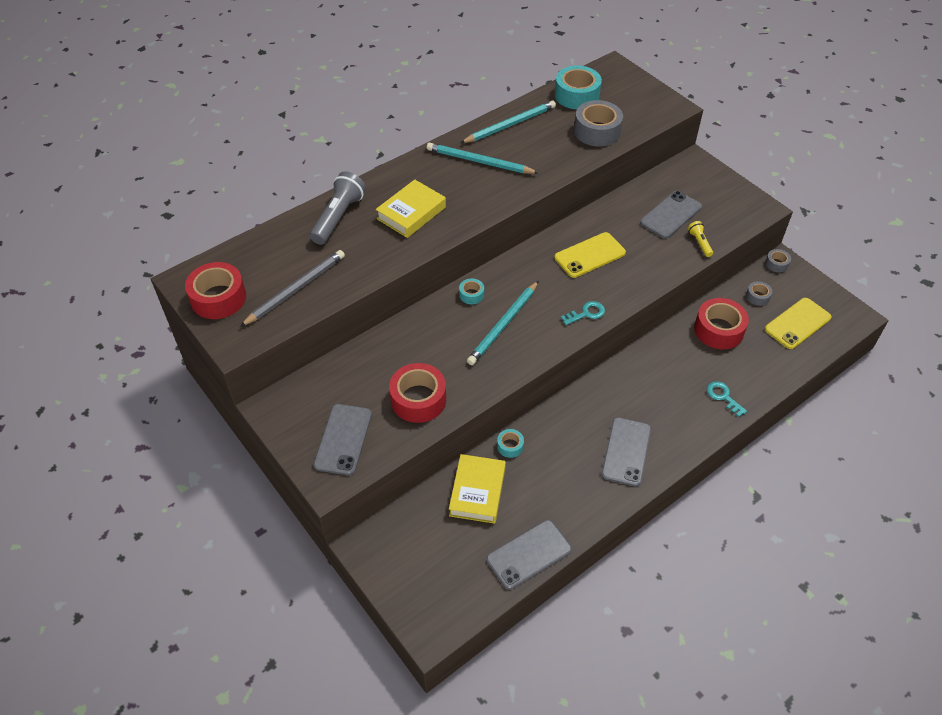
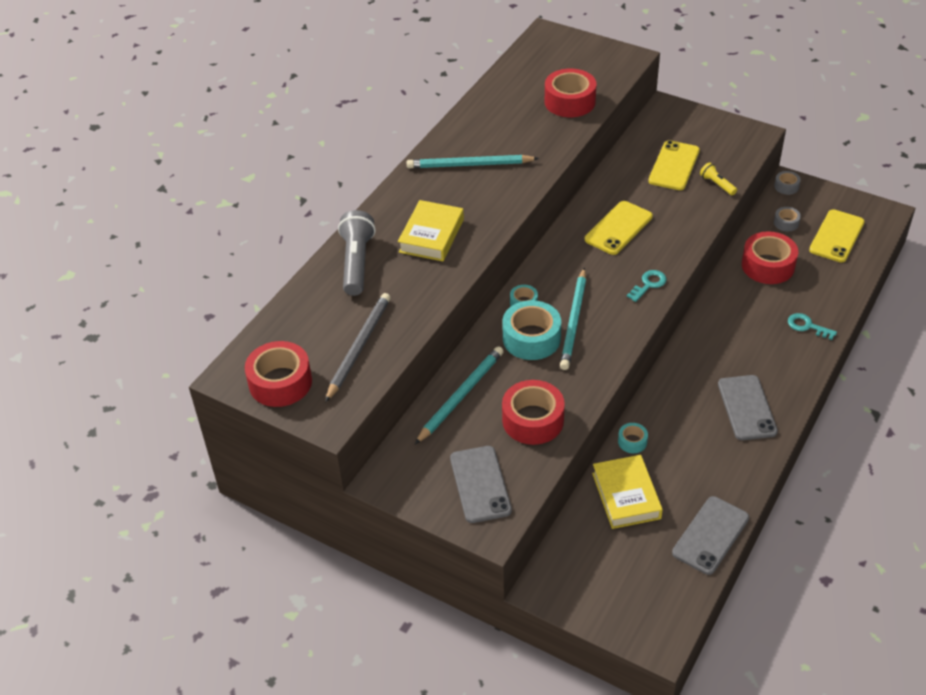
camera: 20 degrees left, 5 degrees down
(510, 125) = (477, 119): turquoise pencil -> turquoise pencil (461, 396)
(577, 95) = (527, 72): turquoise tape -> turquoise tape (531, 338)
(597, 131) = (569, 101): grey tape -> red tape
(670, 215) = (674, 166): grey phone -> yellow phone

